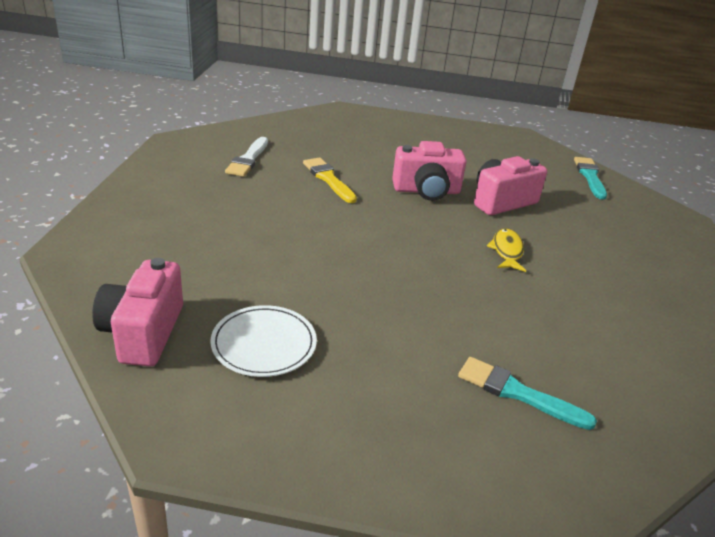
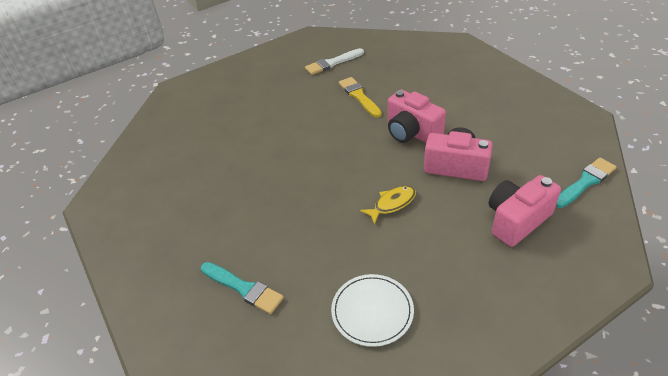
camera: 55 degrees right, 10 degrees up
(143, 332) = (146, 146): pink camera -> pink camera (517, 220)
(264, 343) = (179, 181): white plate -> white plate (372, 311)
(328, 179) = (359, 96): yellow brush -> yellow brush turned 45 degrees counterclockwise
(518, 393) = (243, 288): turquoise brush -> turquoise brush turned 135 degrees clockwise

